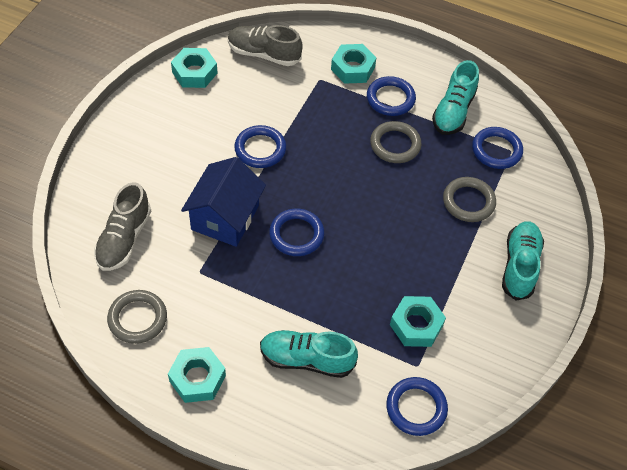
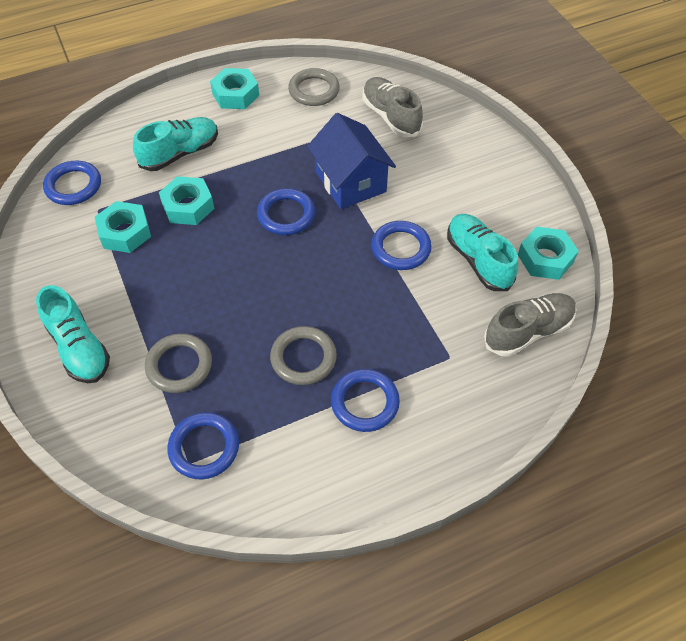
camera: 135 degrees right, 0 degrees up
(353, 68) = (439, 400): turquoise nut -> turquoise nut (188, 206)
(453, 111) = (292, 451): turquoise shoe -> turquoise shoe (478, 260)

